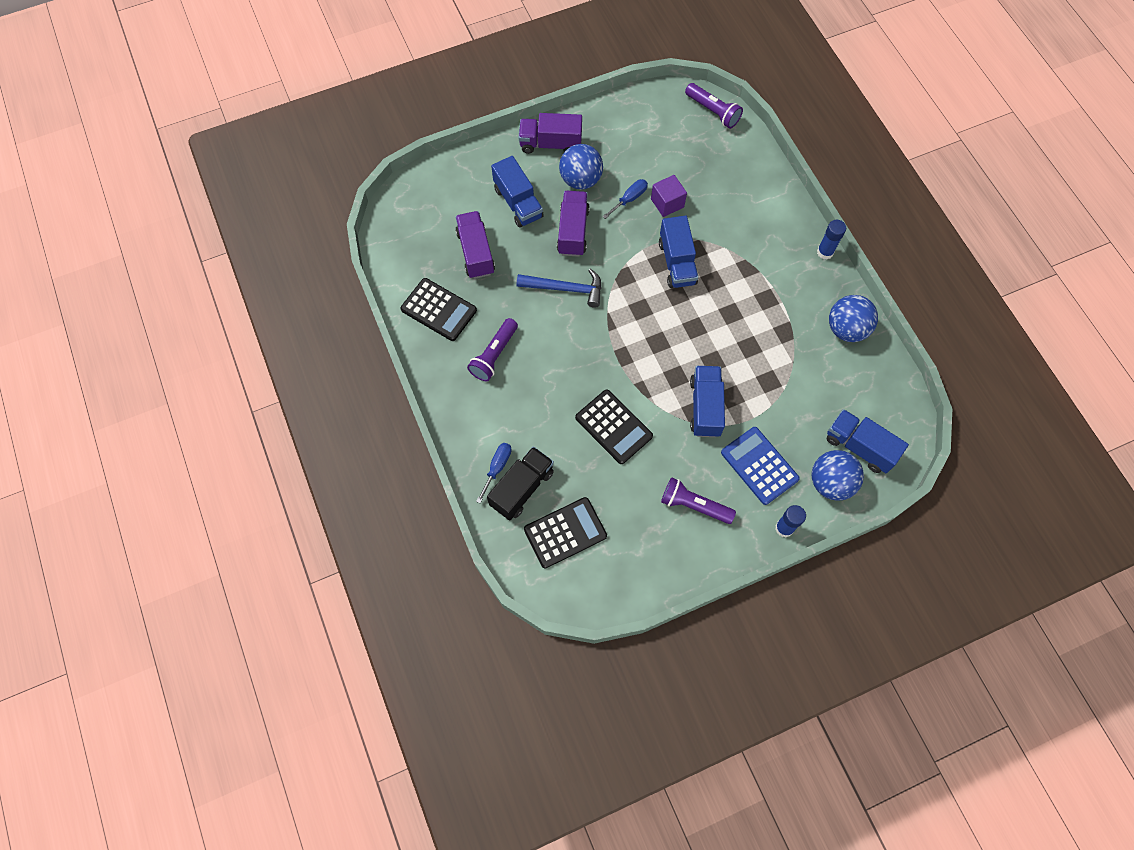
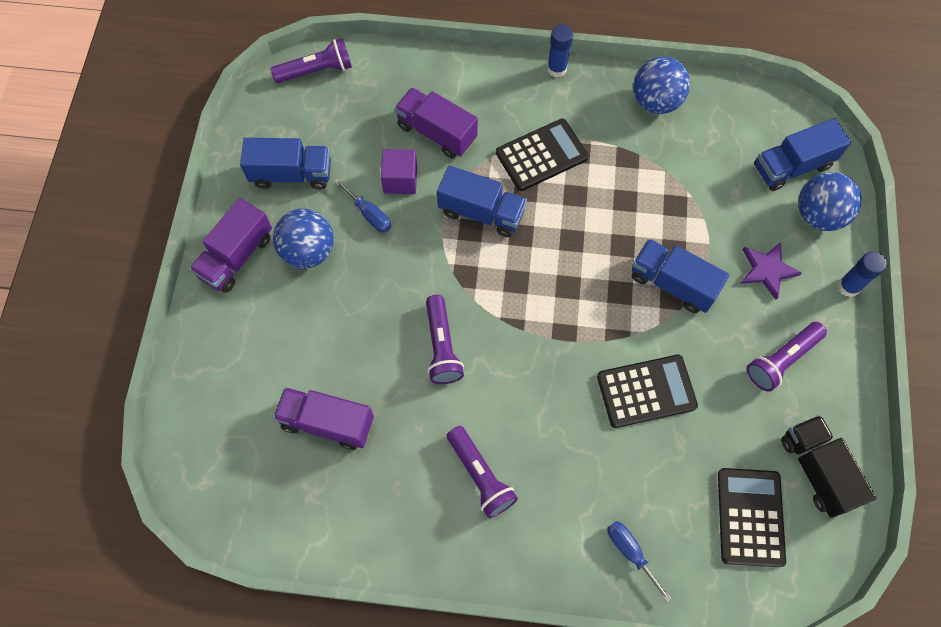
camera: 60 degrees left, 0 degrees up
(439, 310) = (378, 510): black calculator -> black calculator (541, 155)
(518, 203) = (292, 336): blue truck -> blue truck (291, 174)
(522, 488) = (671, 537): black truck -> black truck (816, 470)
(565, 289) = (442, 346): blue hammer -> purple flashlight
(573, 231) = (371, 297): purple truck -> purple truck (437, 132)
(629, 199) = (369, 214): blue screwdriver -> blue screwdriver turned 150 degrees clockwise
(759, 466) = (767, 270): blue calculator -> purple star

